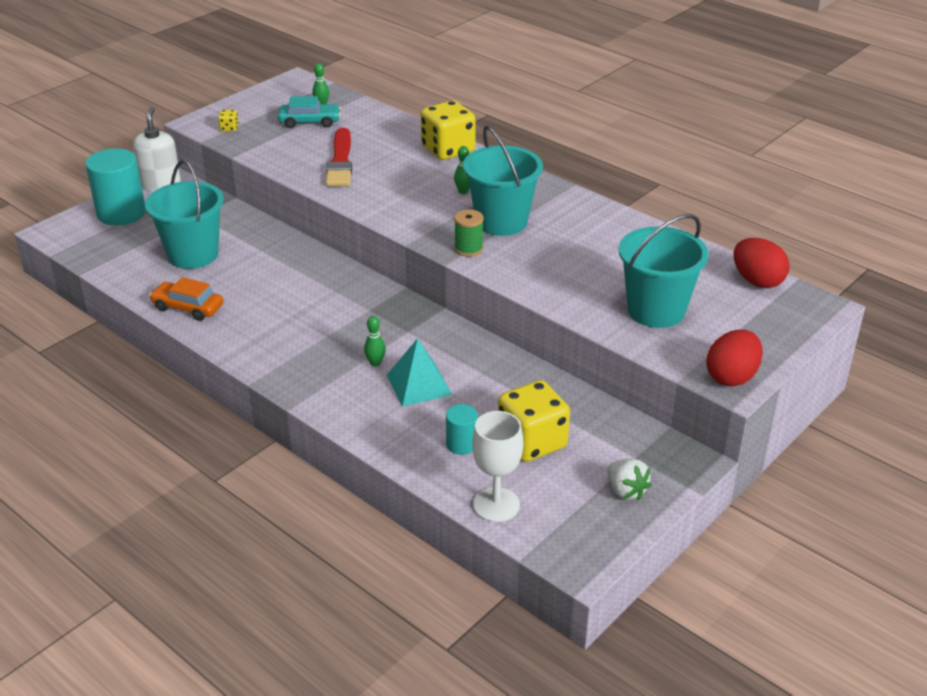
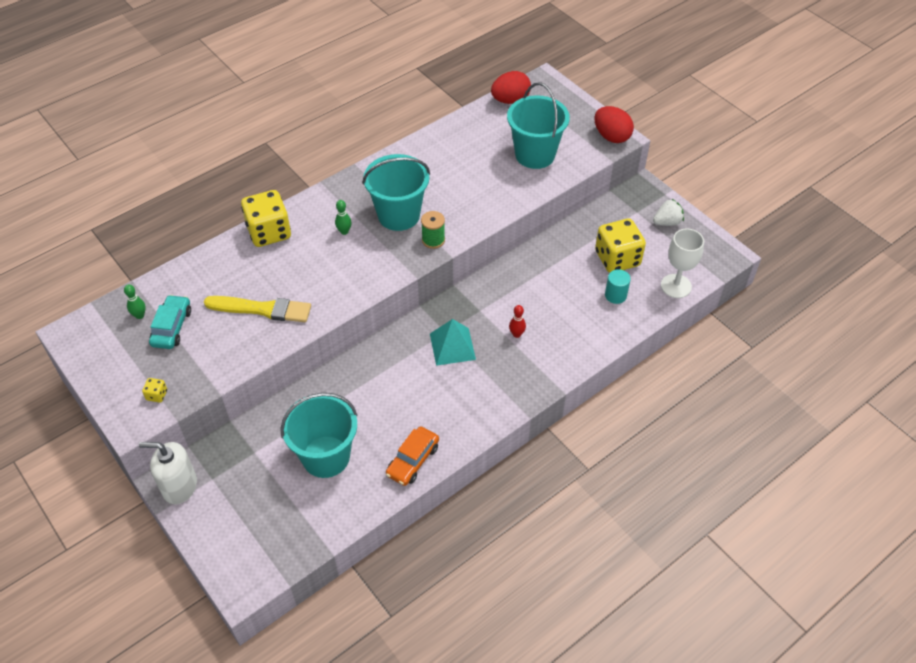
camera: 80 degrees left, 15 degrees up
(121, 213) = (226, 522): turquoise cylinder -> none
(340, 161) = (262, 309): red brush -> yellow brush
(375, 363) = (516, 334): green bowling pin -> red bowling pin
(419, 384) = (547, 311): turquoise pyramid -> turquoise pyramid (452, 346)

